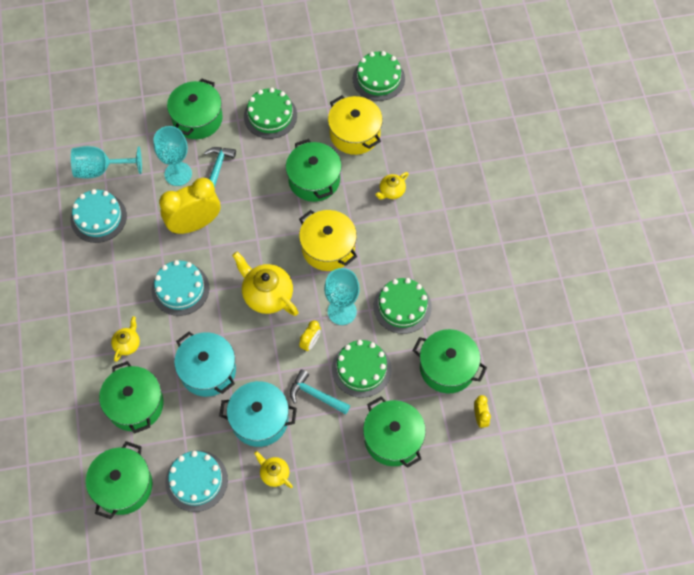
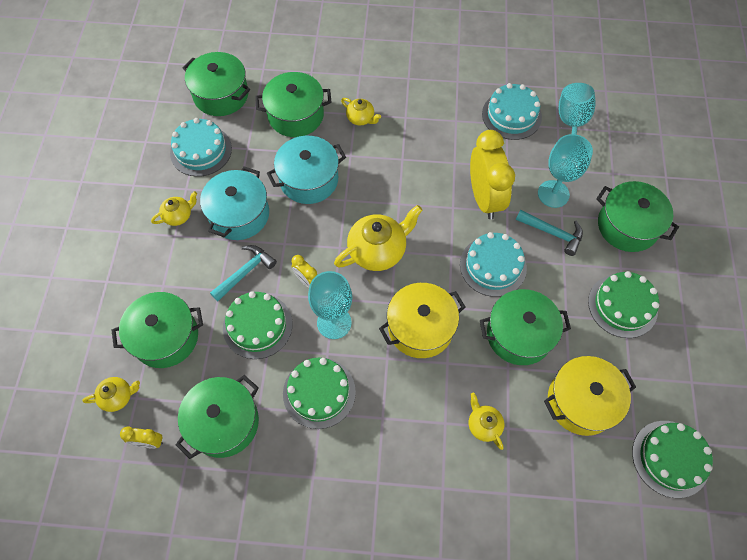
camera: 105 degrees right, 0 degrees up
(180, 289) = (408, 172): turquoise cake -> turquoise cake (493, 266)
(453, 456) = (118, 397): none -> yellow teapot

